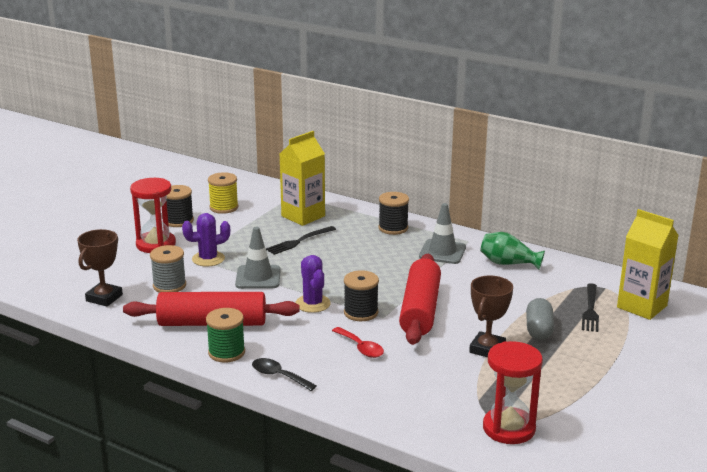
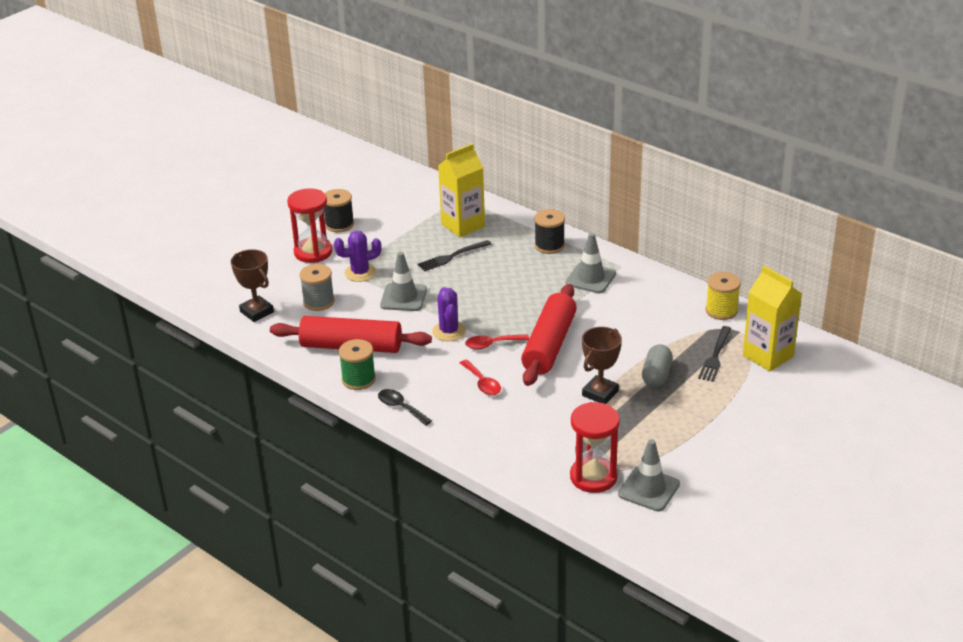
camera: 10 degrees right, 10 degrees up
(104, 298) = (257, 312): brown trophy -> brown trophy turned 75 degrees counterclockwise
(224, 207) = (386, 210): yellow spool -> yellow spool (721, 310)
(361, 312) = (492, 344): black spool -> red spoon
(508, 263) = (652, 296): green vase -> none
(572, 436) = (648, 489): none -> grey traffic cone

